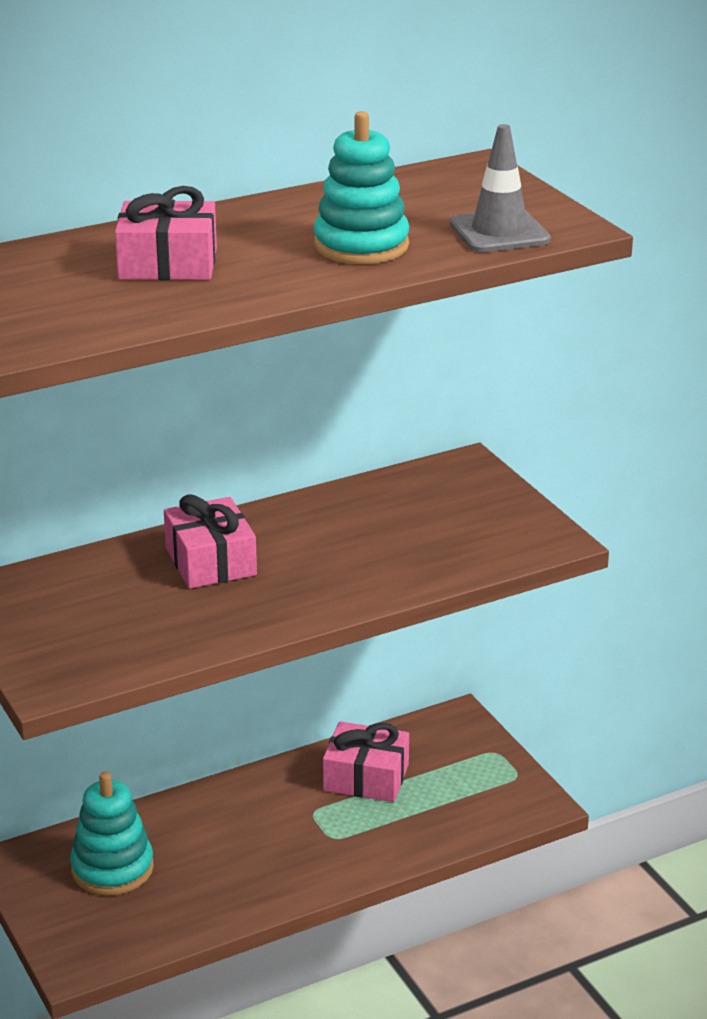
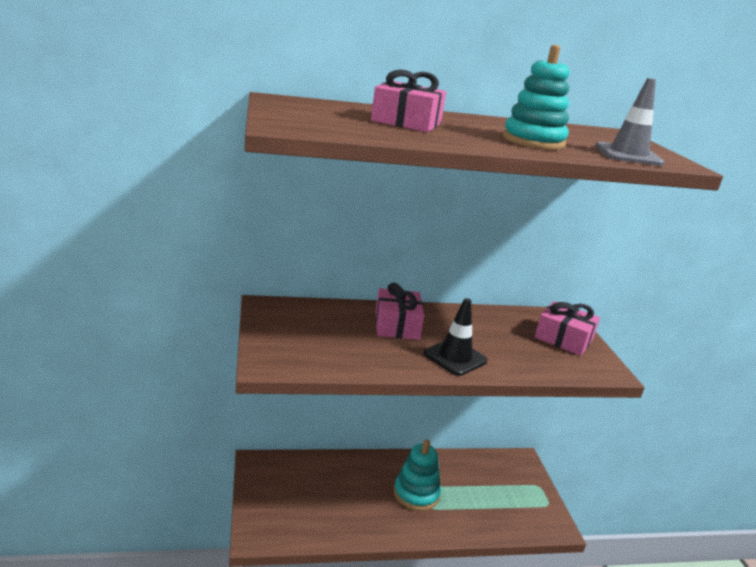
camera: 15 degrees right, 5 degrees down
(112, 868) = (303, 484): turquoise stacking toy -> turquoise stacking toy (416, 494)
(321, 588) = (455, 357): none -> black traffic cone
(366, 777) = (461, 477): pink gift -> pink gift (563, 339)

